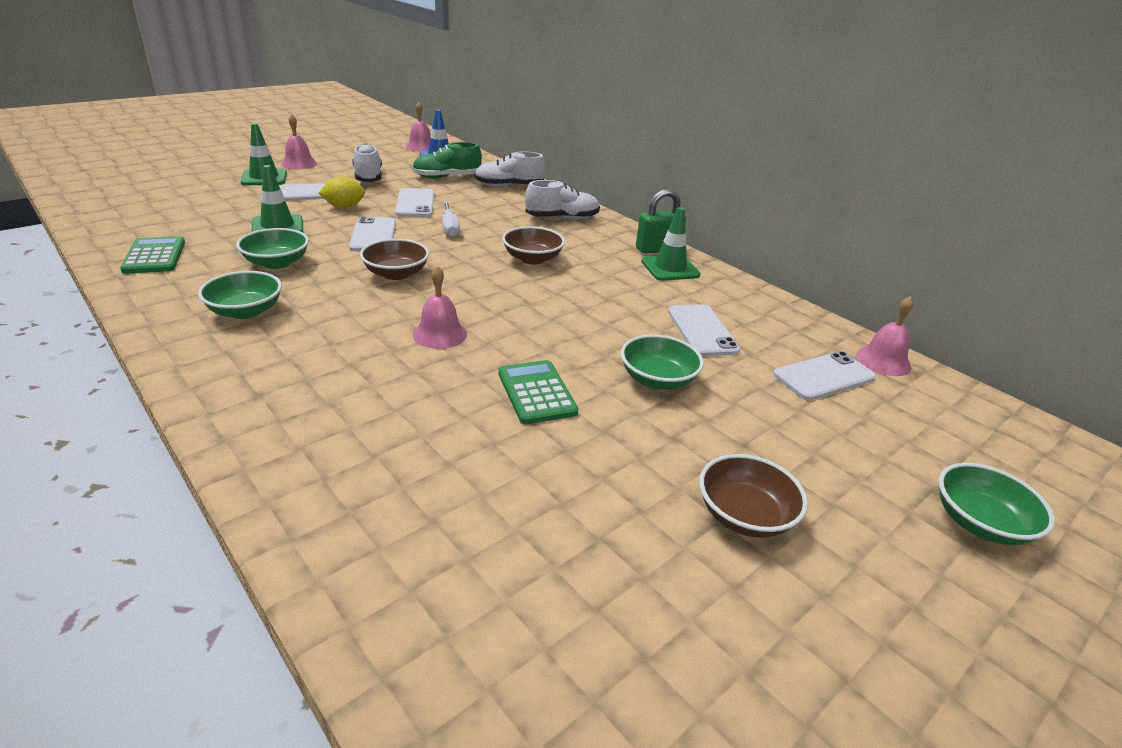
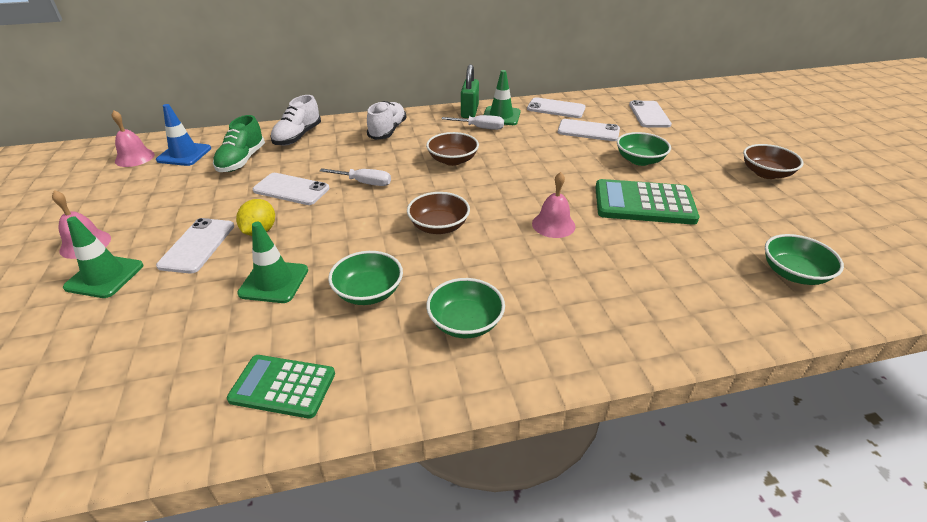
camera: 60 degrees left, 5 degrees up
(368, 177) = (189, 204): white shoe -> none
(373, 235) = (347, 225): white phone -> white phone (556, 108)
(536, 393) = (644, 203): green calculator -> green calculator, size x1.53
(624, 261) = (480, 128): none -> white screwdriver
(883, 361) = (638, 95): pink bell -> none
(980, 523) = (770, 123): green bowl -> green bowl (793, 273)

